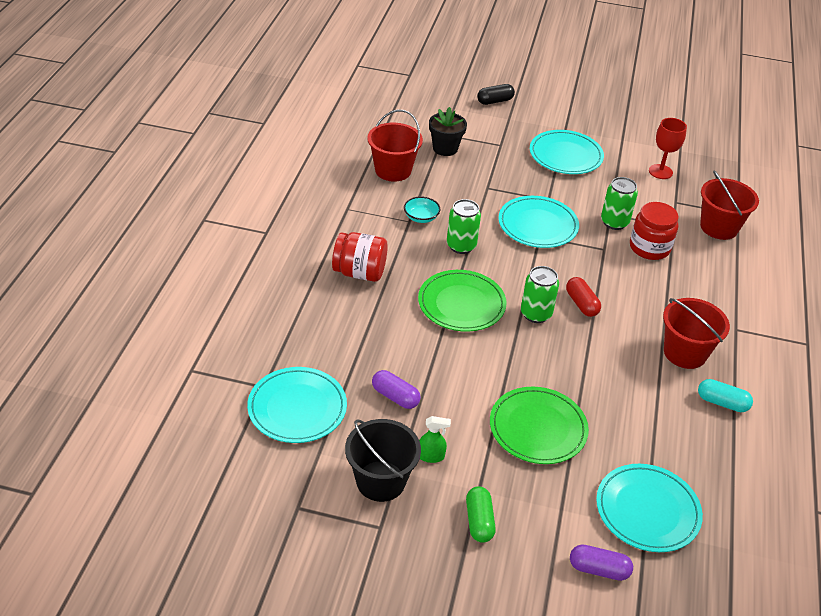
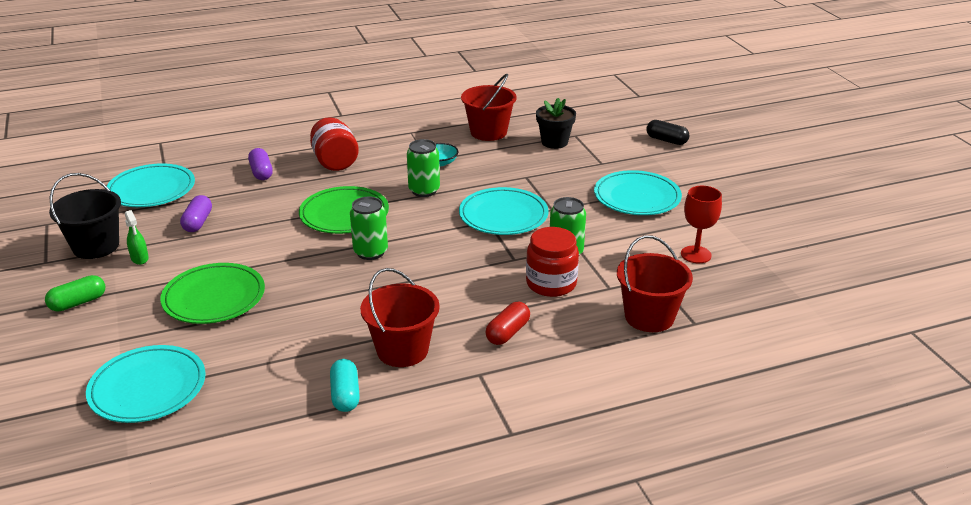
camera: 60 degrees right, 10 degrees down
(581, 304) = (412, 271): red capsule -> red capsule (507, 333)
(598, 569) = (54, 380): purple capsule -> purple capsule (261, 172)

